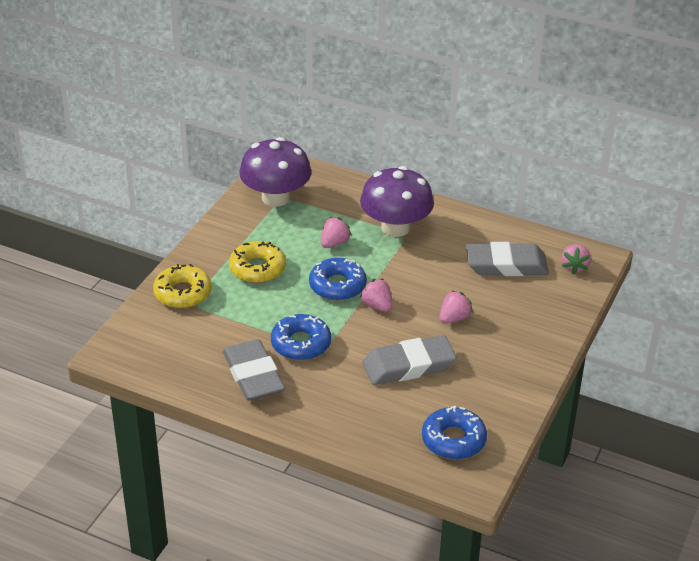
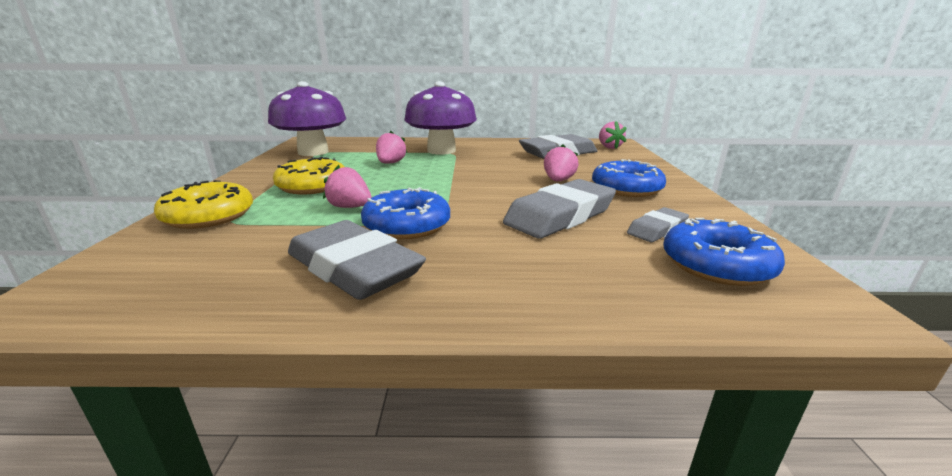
camera: 25 degrees left, 15 degrees down
(337, 286) = (416, 182): blue donut -> blue donut (626, 188)
(377, 306) = (472, 186): pink strawberry -> pink strawberry (350, 207)
(458, 400) = (657, 229): none -> grey eraser

